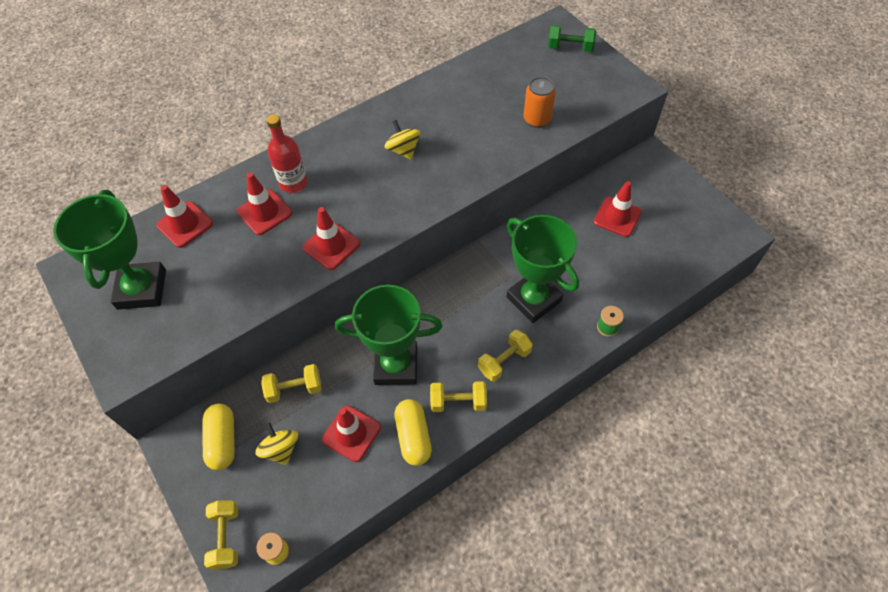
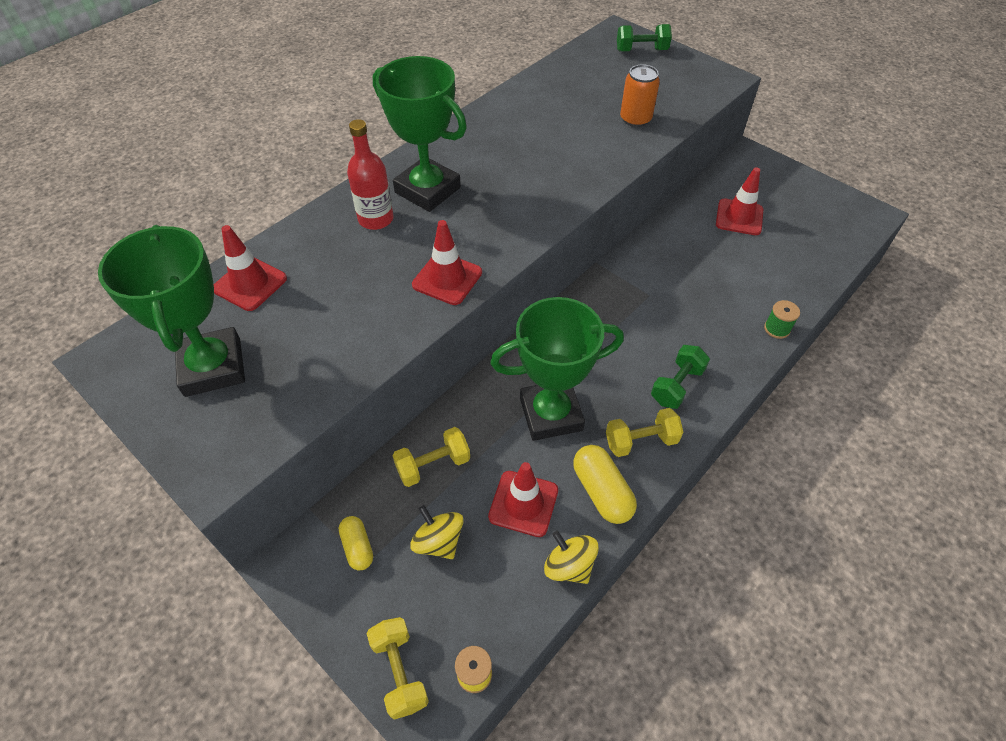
camera: 15 degrees left, 5 degrees down
(223, 441) = (357, 547): yellow capsule -> yellow capsule, size x0.63
(264, 212) = (350, 255): red traffic cone -> none
(403, 150) = (496, 168): yellow spinning top -> yellow spinning top (569, 566)
(504, 361) = (677, 386): yellow dumbbell -> green dumbbell
(533, 299) = (683, 314): green trophy -> green trophy (427, 190)

